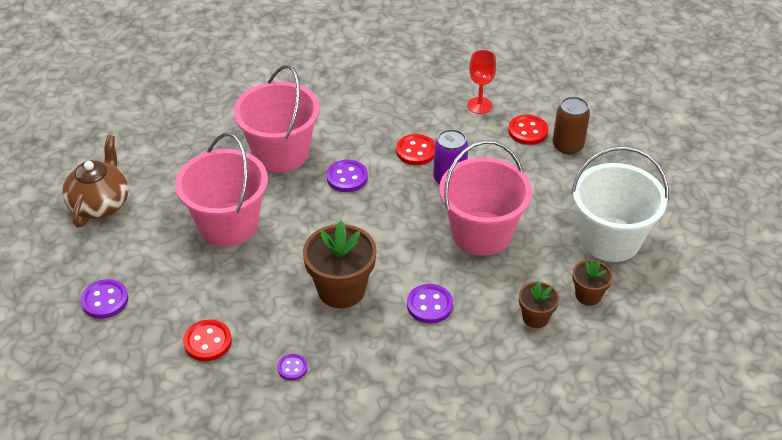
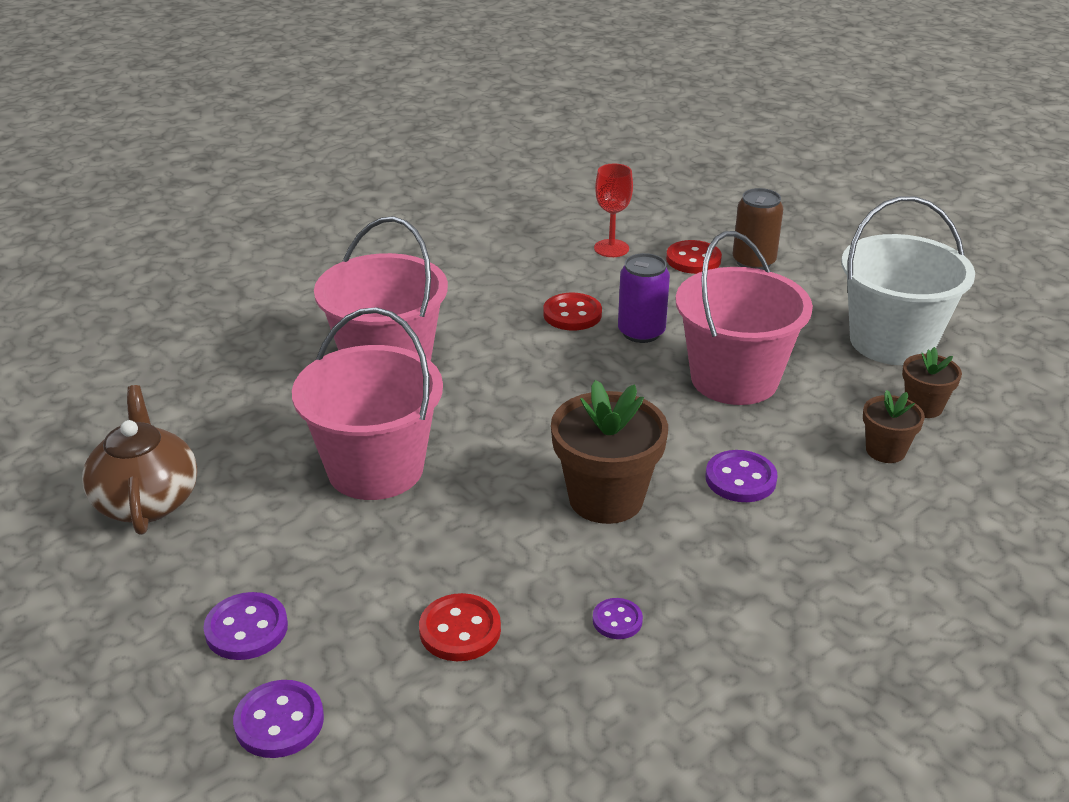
camera: 25 degrees left, 10 degrees down
(347, 177) = (504, 366): purple button -> purple button (279, 721)

